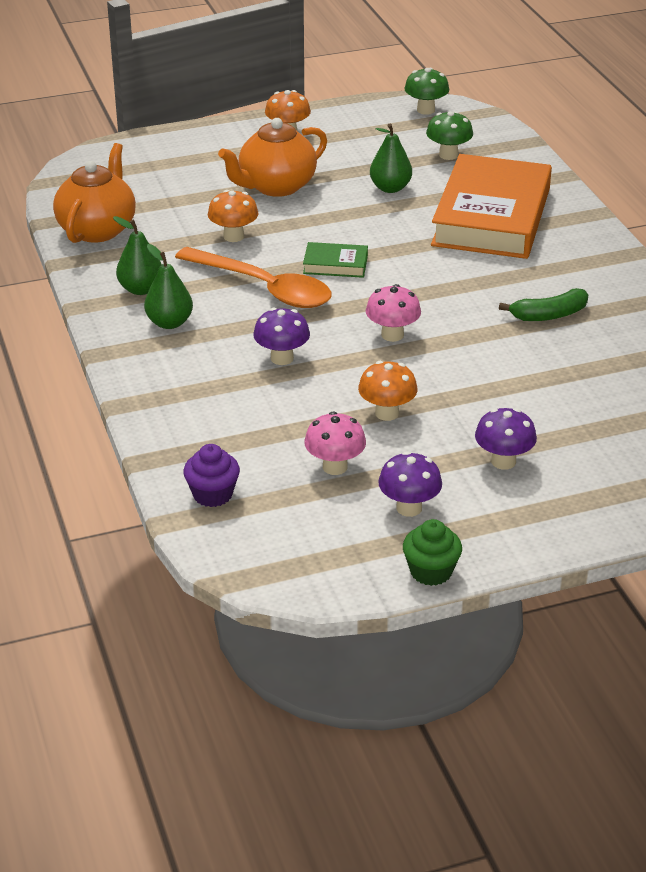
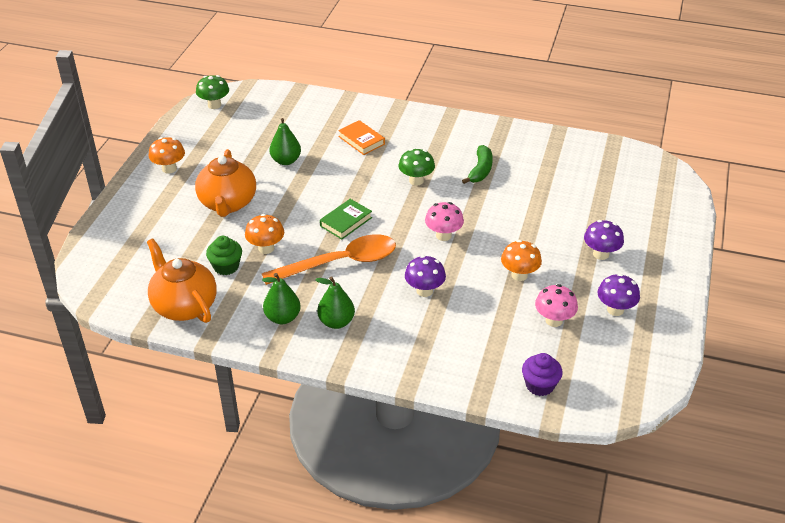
camera: 55 degrees left, 5 degrees up
(431, 571) = (677, 329): green cupcake -> green cupcake (226, 266)
(448, 155) = (276, 122): green mushroom -> green mushroom (416, 180)
(491, 217) = (361, 140): orange book -> orange book, size x0.41

